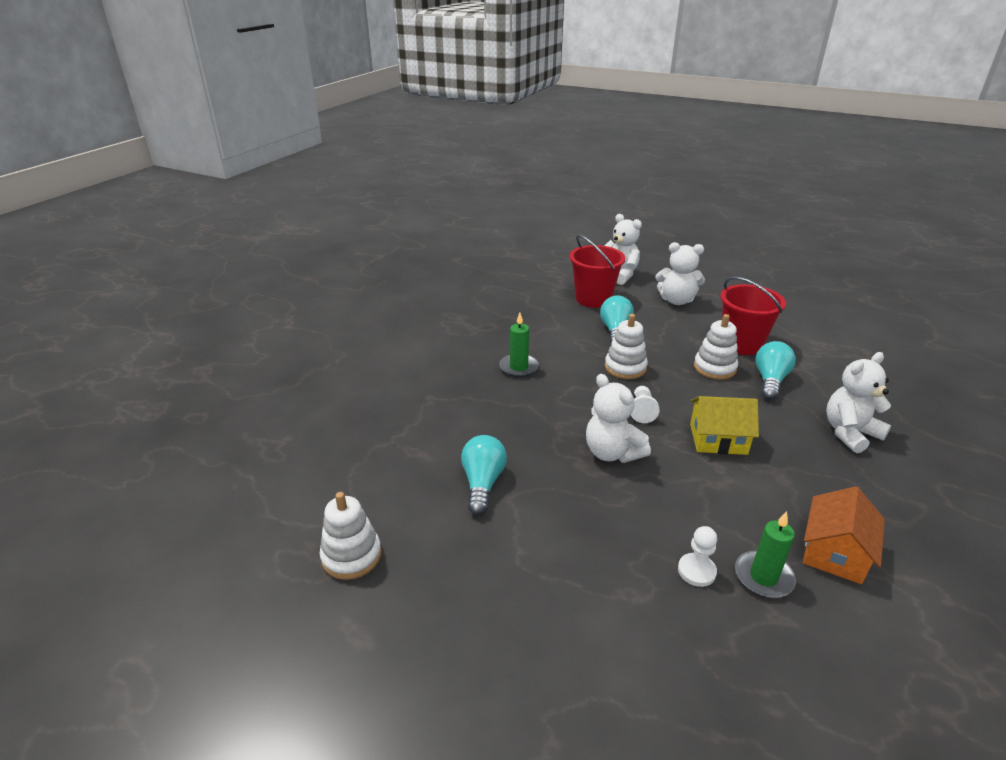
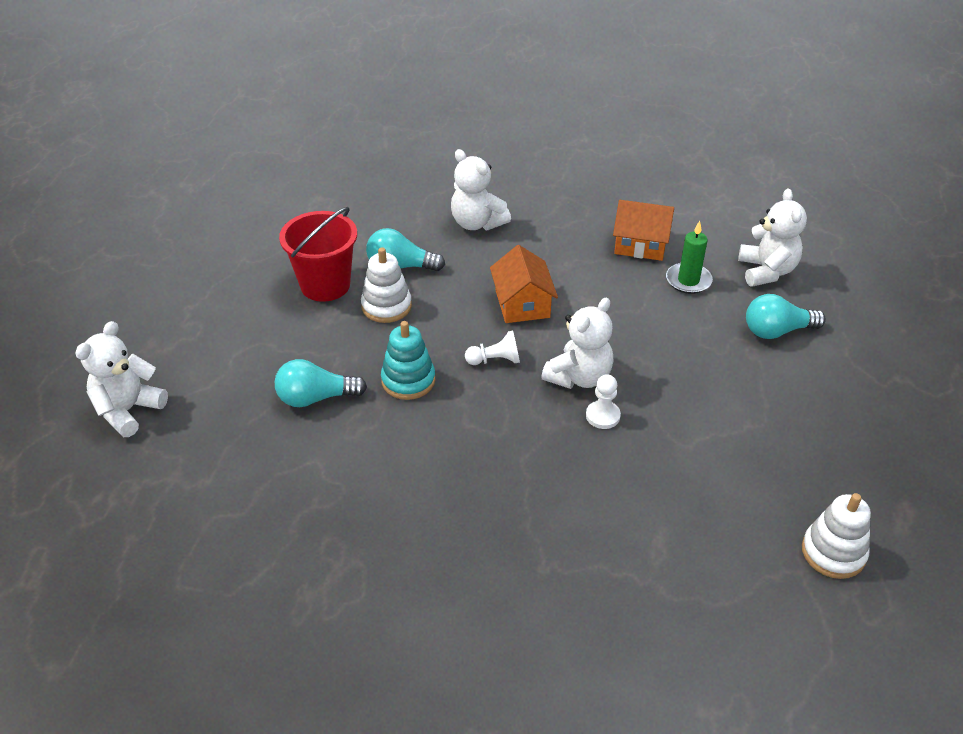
camera: 105 degrees left, 10 degrees up
(482, 483) = (677, 472): turquoise light bulb -> turquoise light bulb (777, 331)
(518, 367) = (439, 485): green candle -> none
(593, 299) = (218, 432): red bucket -> none
(625, 367) = (408, 380): white stacking toy -> turquoise stacking toy
(676, 300) = (213, 342): white teddy bear -> white teddy bear (766, 271)
(696, 571) = (704, 315): white pawn -> white pawn (603, 416)
(718, 439) = (522, 304): yellow house -> orange house

